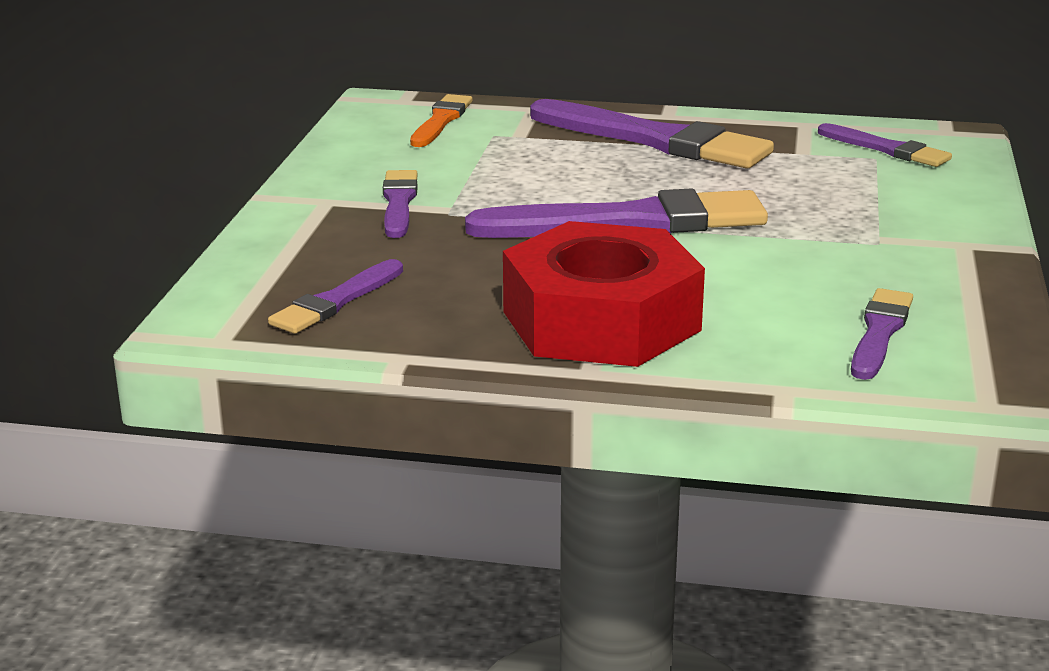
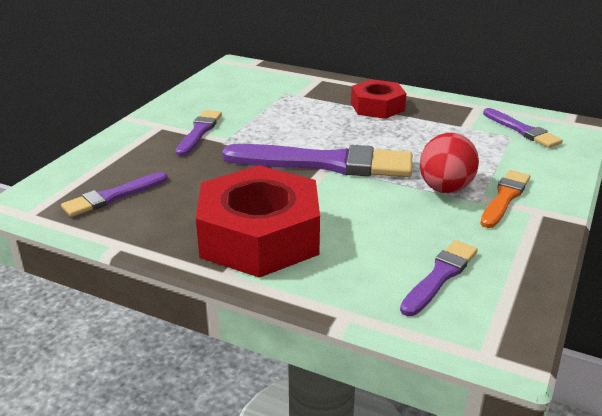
camera: 15 degrees right, 5 degrees up
(441, 121) = (261, 80): orange brush -> orange brush (504, 198)
(654, 140) = (377, 107): purple brush -> red nut
(823, 233) = (445, 189): none -> red egg

